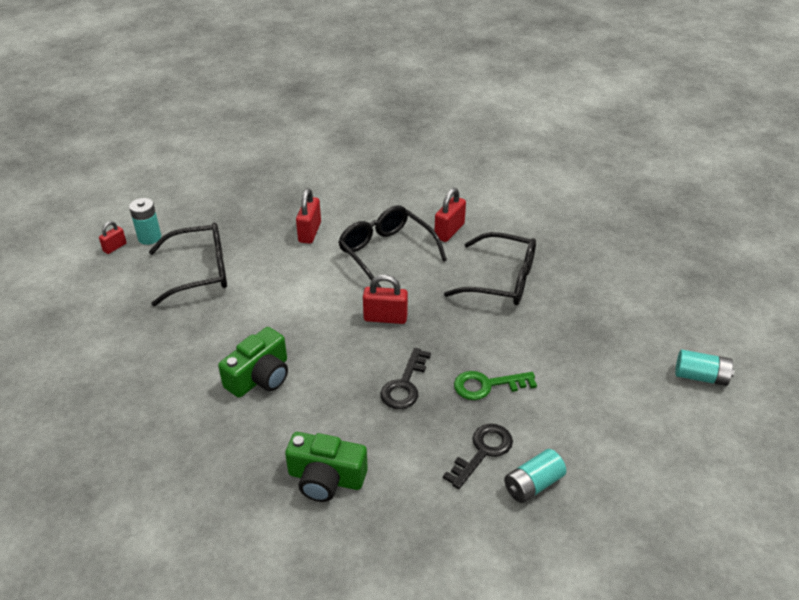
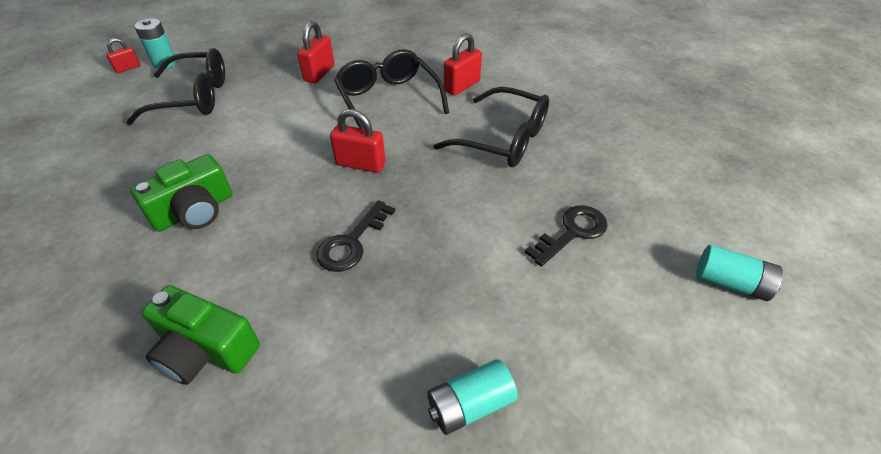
camera: 10 degrees right, 5 degrees up
(482, 452) = (417, 344): black key -> black key (572, 232)
(487, 385) = (450, 256): green key -> none

